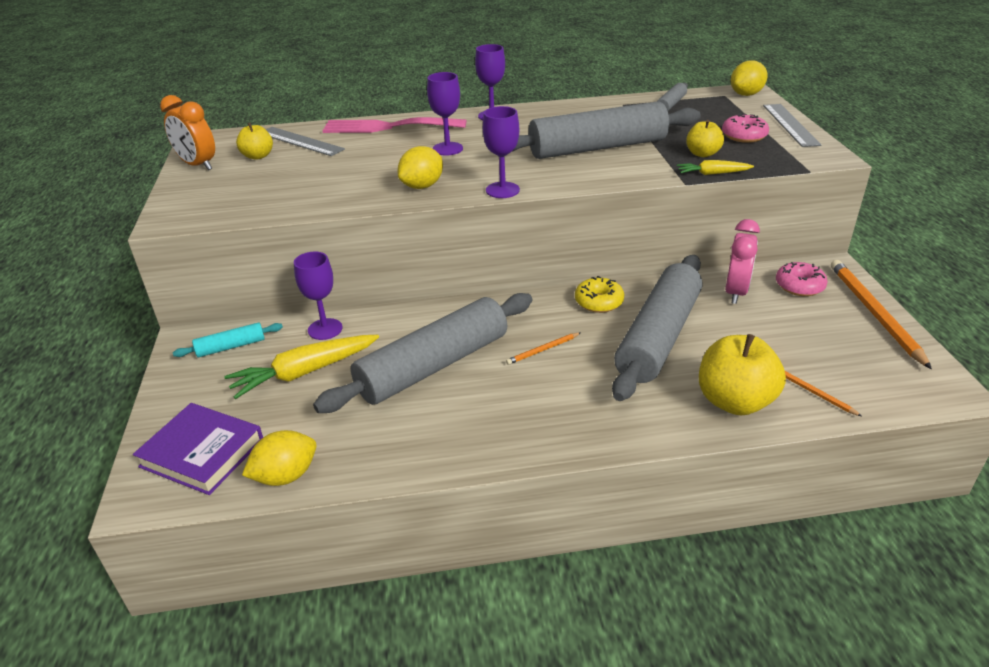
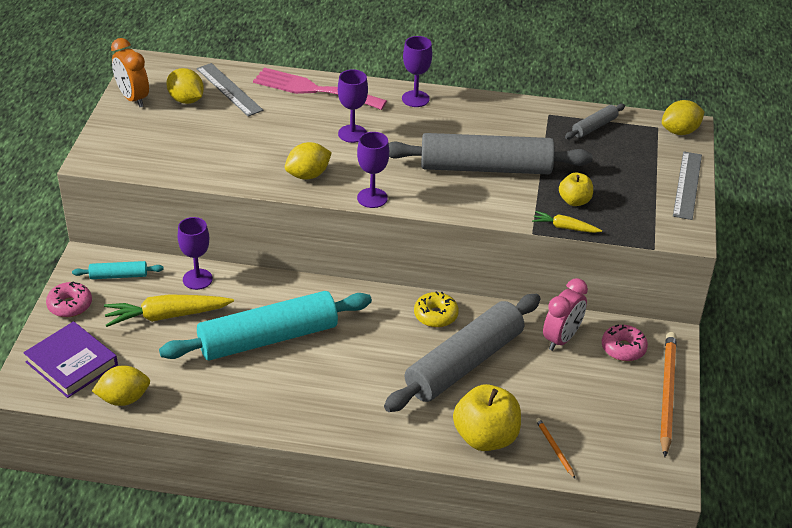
camera: 15 degrees right, 5 degrees up
(258, 156) = (186, 100): yellow apple -> yellow lemon
(434, 366) = (268, 338): grey rolling pin -> turquoise rolling pin
(543, 350) = (362, 348): orange pencil -> none
(744, 136) = (630, 188): pink donut -> pink donut (70, 305)

